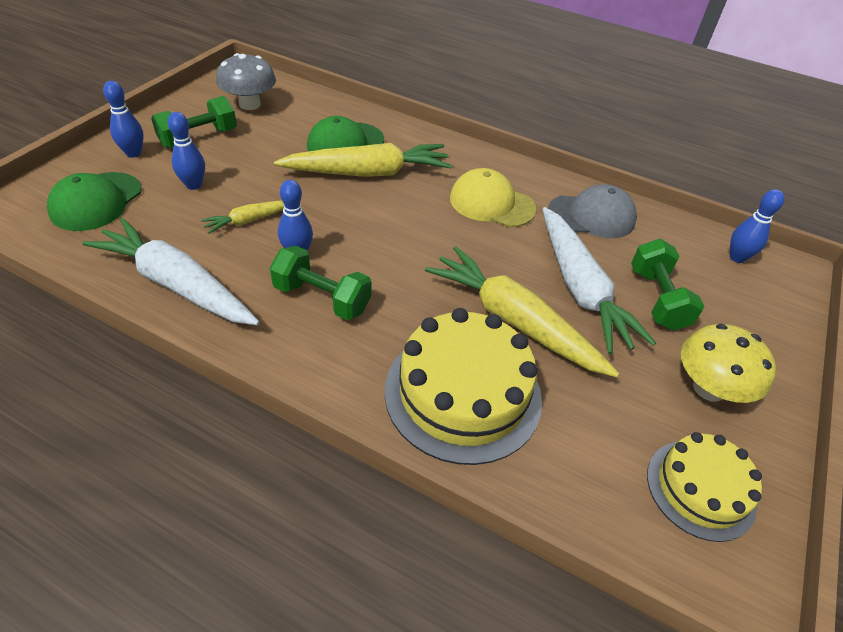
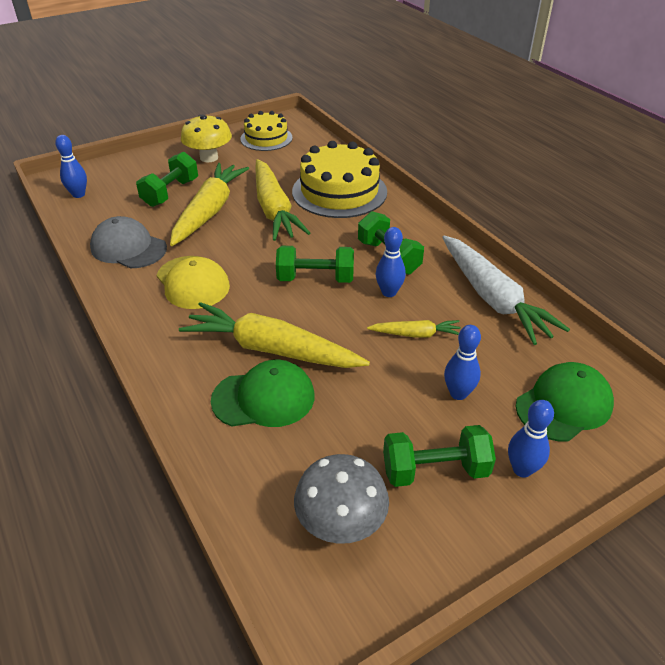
camera: 145 degrees left, 5 degrees down
(383, 244) = (315, 279): none -> green dumbbell
(580, 288) = (209, 211): white carrot -> yellow carrot

